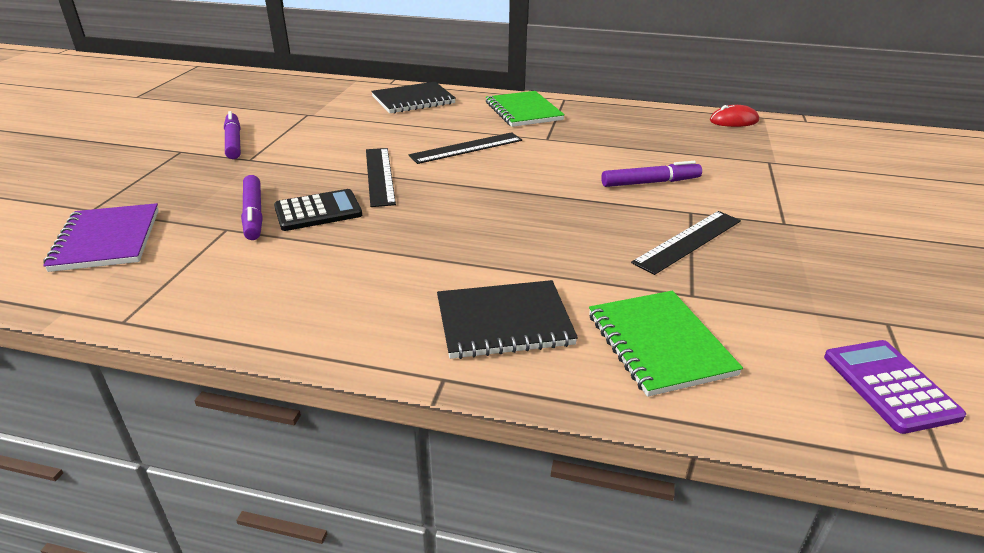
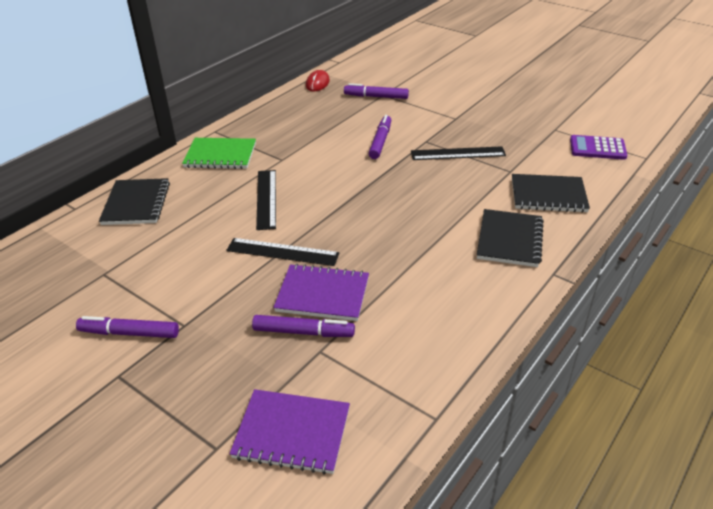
camera: 65 degrees left, 5 degrees up
(318, 211) = (323, 294): black calculator -> purple notebook
(659, 344) = (548, 195): green notebook -> black notebook
(688, 241) = (458, 153): black ruler -> black ruler turned 75 degrees counterclockwise
(756, 158) = (376, 97): none -> purple marker

